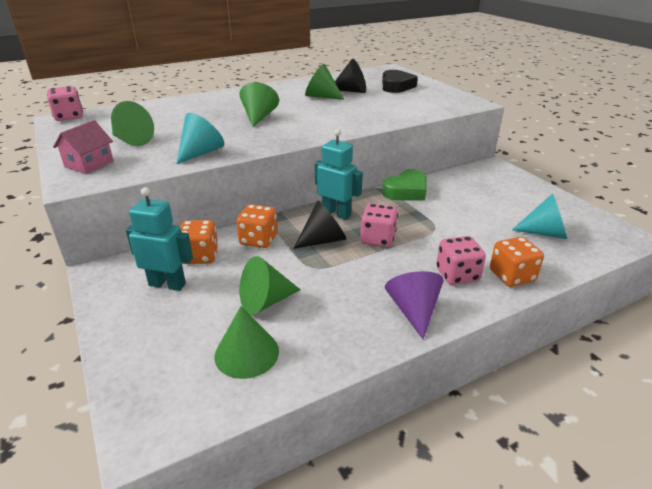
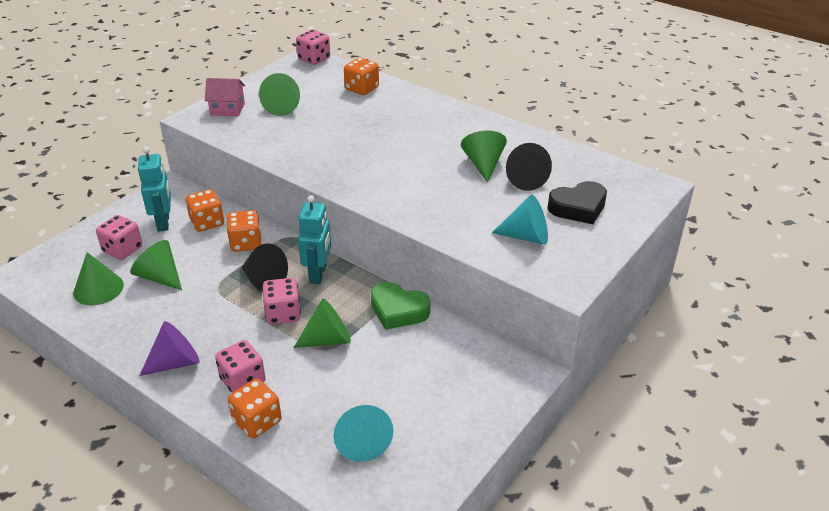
camera: 65 degrees right, 5 degrees up
(156, 110) = (362, 89): none -> orange dice
(187, 322) = (122, 249): none -> pink dice
(201, 153) = (278, 147): turquoise cone -> turquoise cone (526, 236)
(259, 117) = (385, 147): green cone -> green cone (328, 339)

